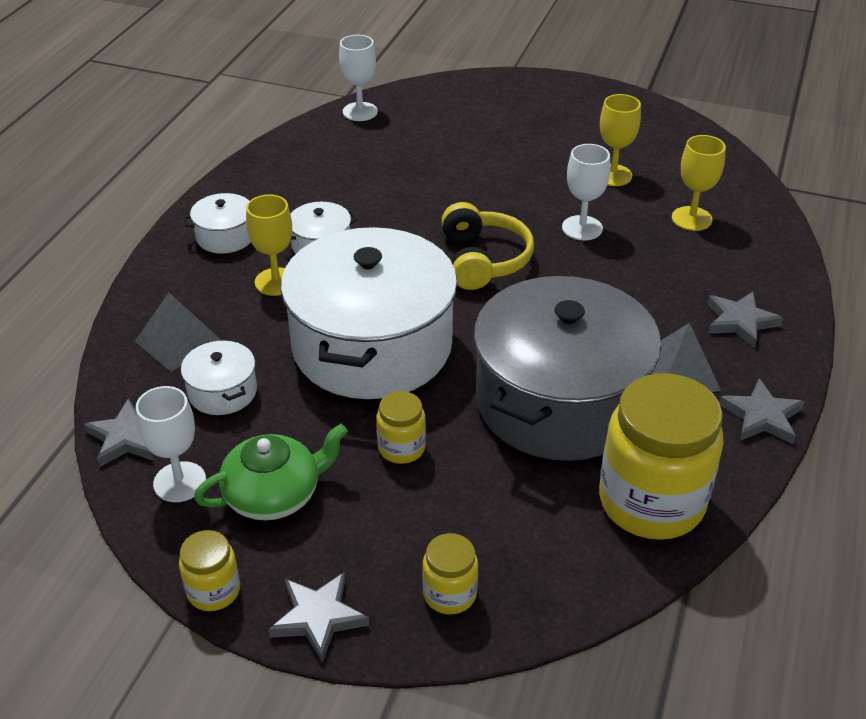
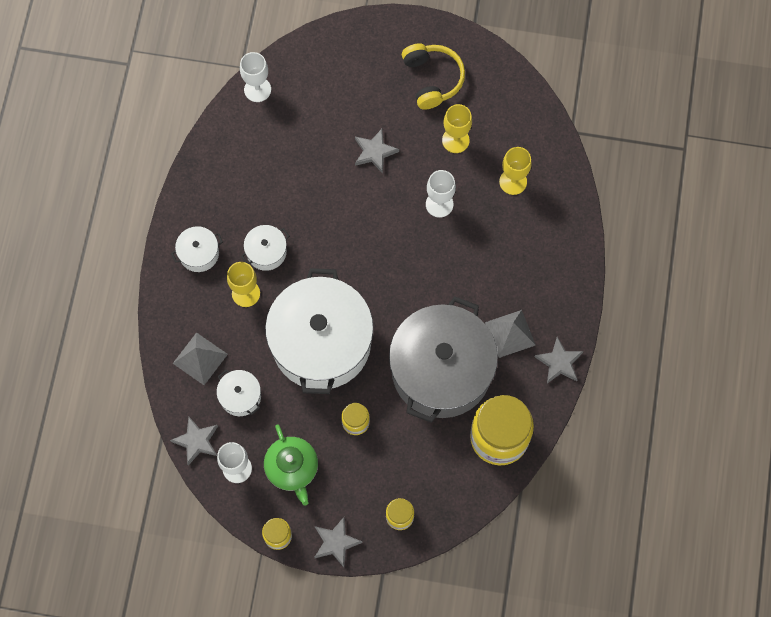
camera: 10 degrees left, 30 degrees up
(274, 494) = (292, 468): green teapot -> green teapot turned 105 degrees clockwise
(483, 260) = (377, 249): yellow headphones -> yellow headphones (432, 79)
(740, 321) = (546, 282): grey star -> grey star (374, 152)

